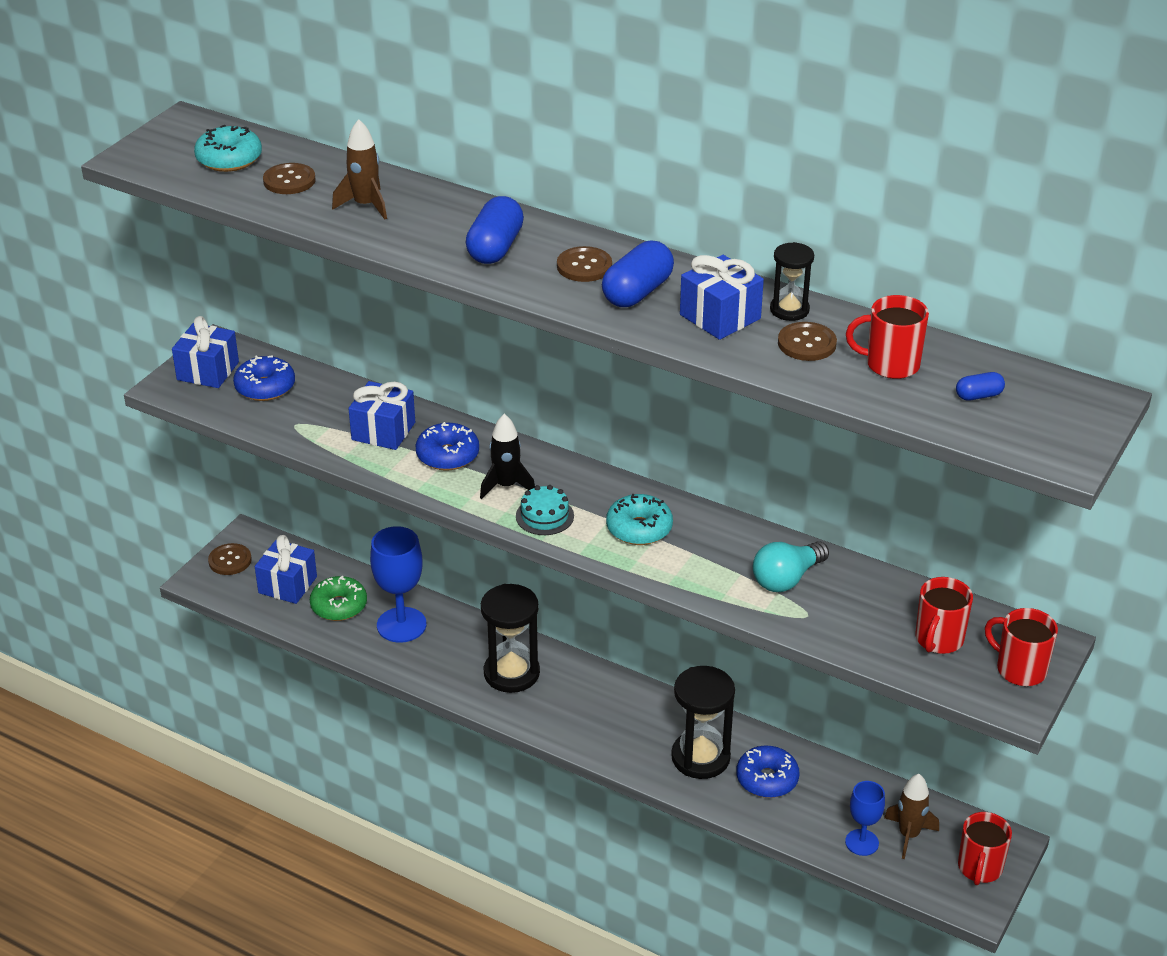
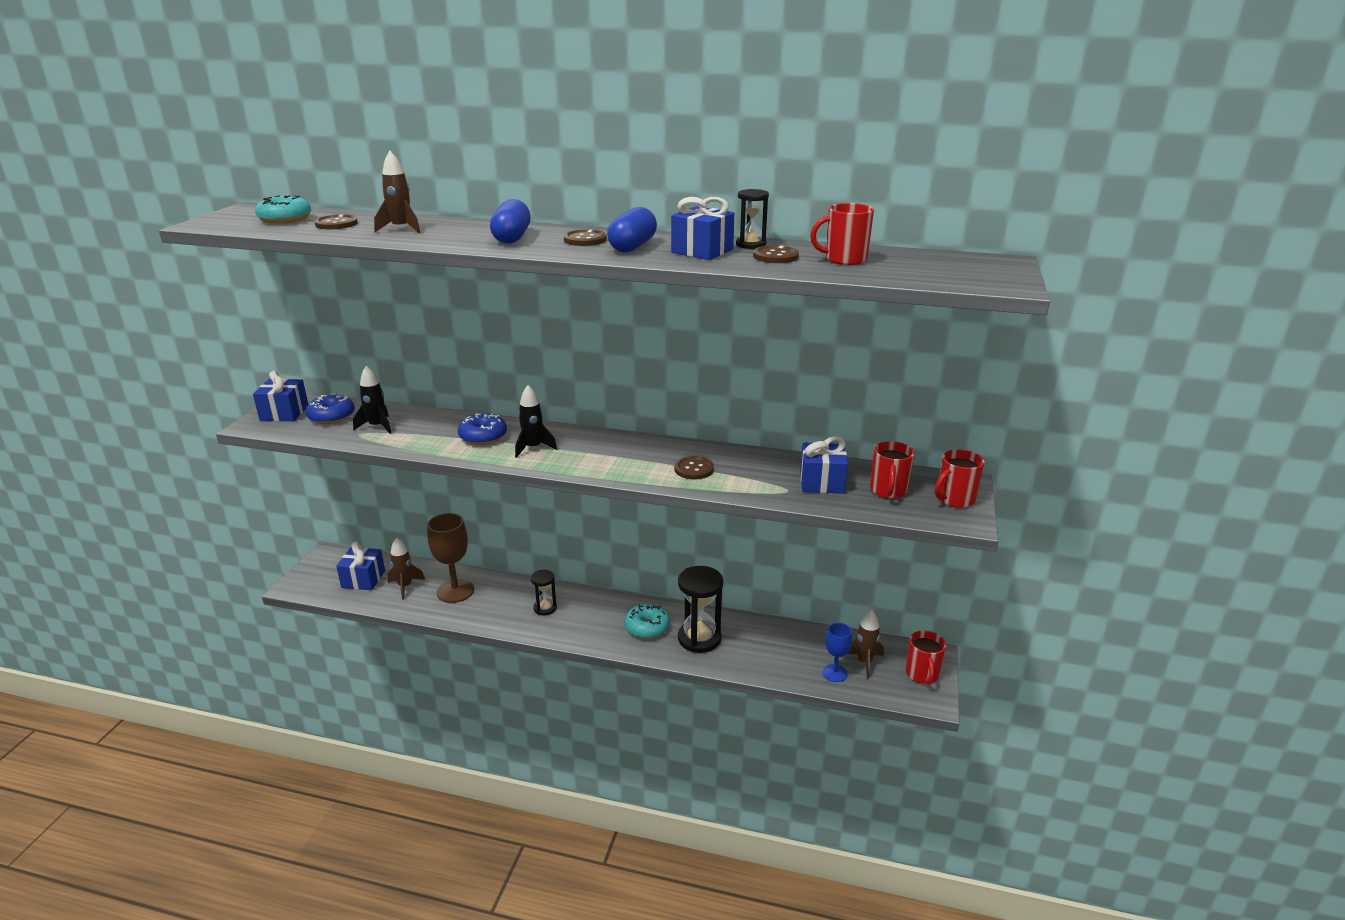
camera: 15 degrees left, 10 degrees down
(230, 560) = (316, 571): brown button -> brown button (694, 469)
(319, 415) = (377, 426): none -> black rocket
(339, 606) = (405, 586): green donut -> brown rocket
(383, 431) = (429, 429): blue gift -> blue gift (821, 482)
(401, 625) = (455, 591): blue goblet -> brown goblet
(511, 673) = (545, 608): black hourglass -> black hourglass, size x0.56
(544, 516) = (568, 461): turquoise cake -> none
(639, 529) = (642, 459): turquoise donut -> turquoise donut (647, 627)
(767, 779) = (751, 644): blue donut -> none
(787, 579) = (762, 472): turquoise light bulb -> none
(978, 396) = (920, 266): blue capsule -> none
(1020, 669) = (955, 499): red mug -> red mug turned 60 degrees counterclockwise

